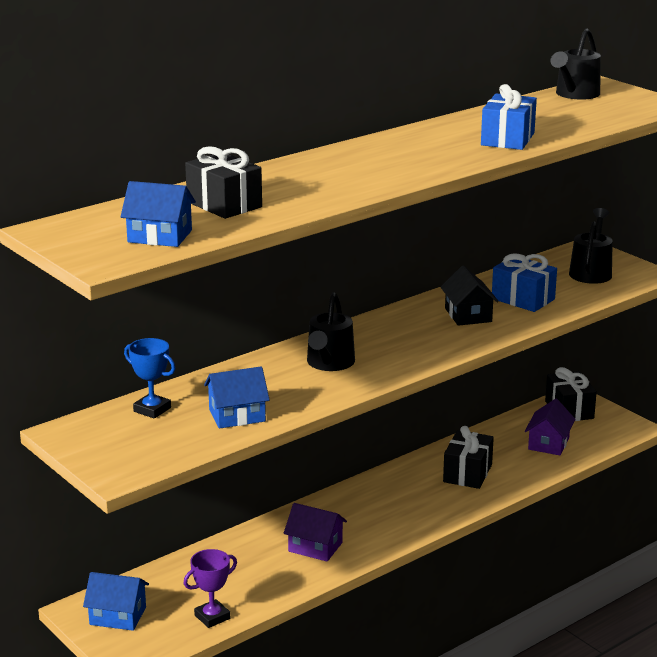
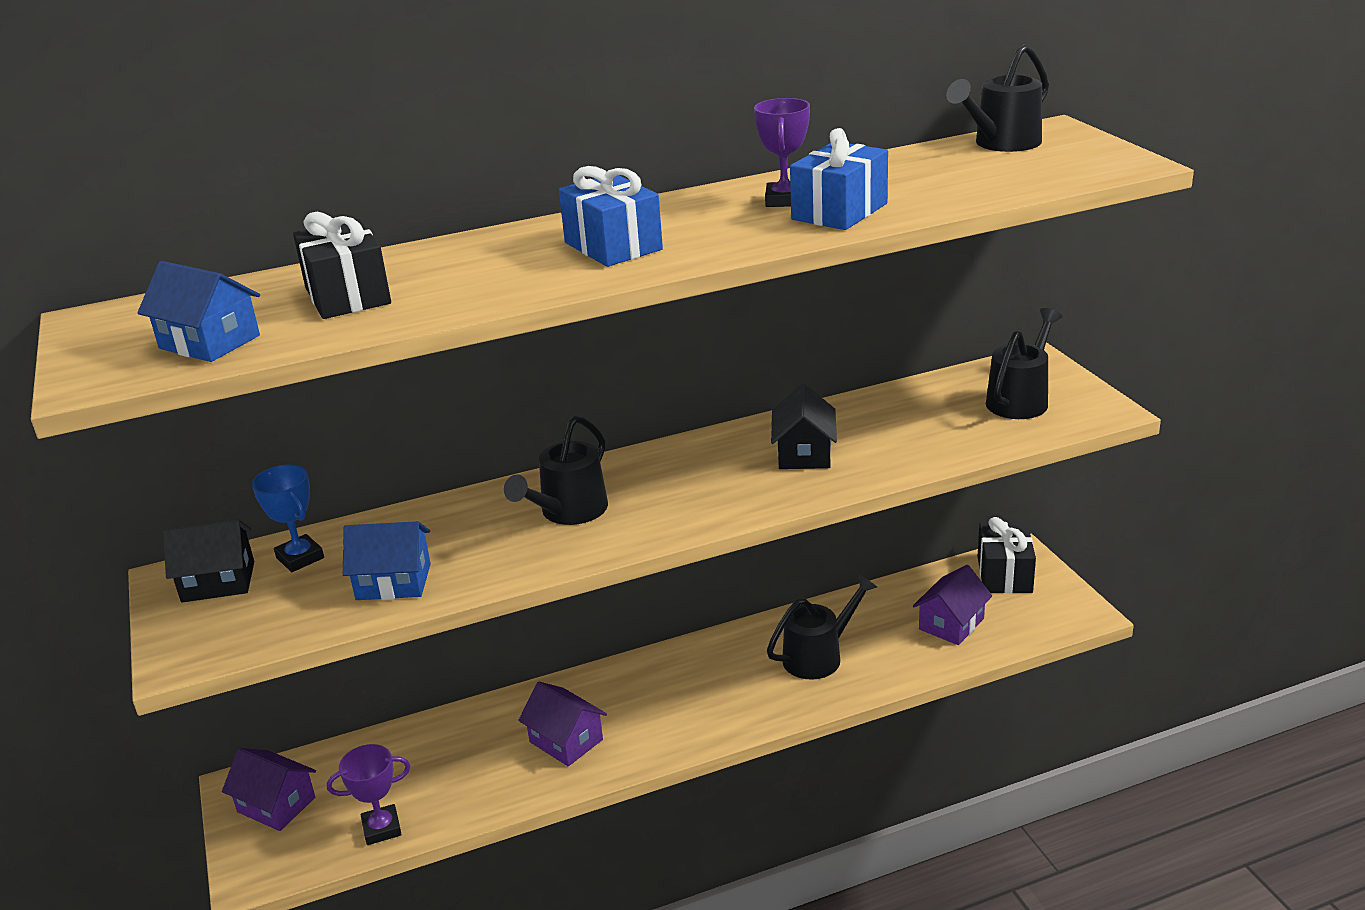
camera: 20 degrees right, 5 degrees up
(102, 430) = (218, 582): none -> black house
(118, 616) = (276, 805): blue house -> purple house
(464, 134) = (784, 200): none -> purple trophy
(467, 473) = (819, 656): black gift -> black watering can
(523, 299) = (896, 435): blue gift -> blue gift (613, 246)

